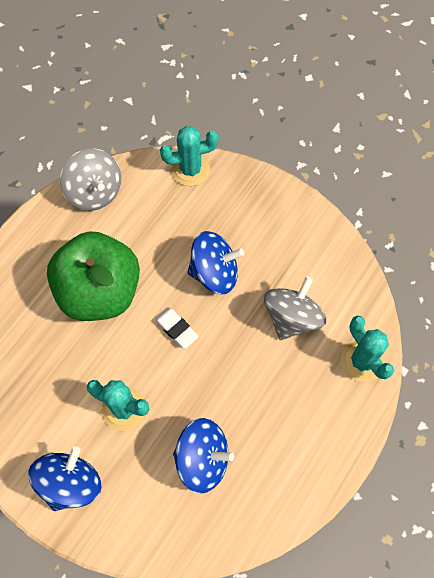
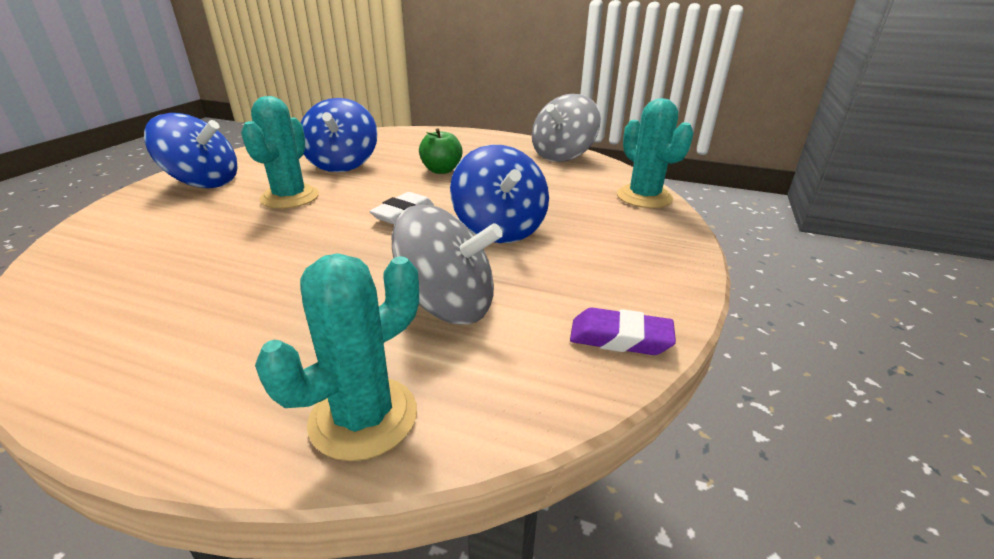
camera: 75 degrees right, 35 degrees down
(100, 291) = (441, 170): green apple -> green apple, size x0.41
(202, 459) = (196, 253): blue spinning top -> blue spinning top (343, 164)
(333, 248) = (620, 338): none -> purple eraser

